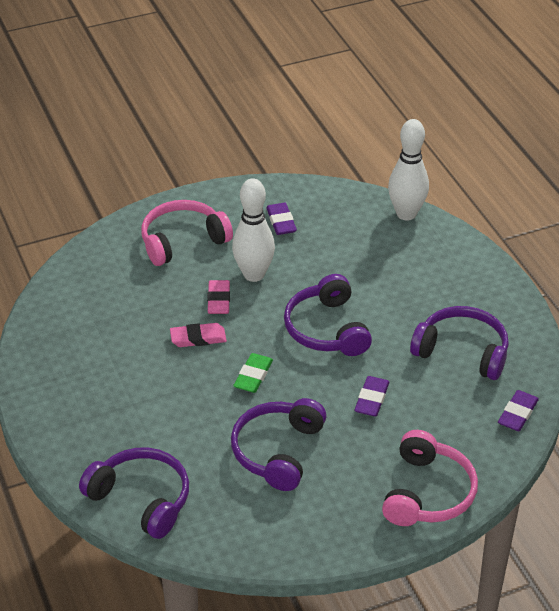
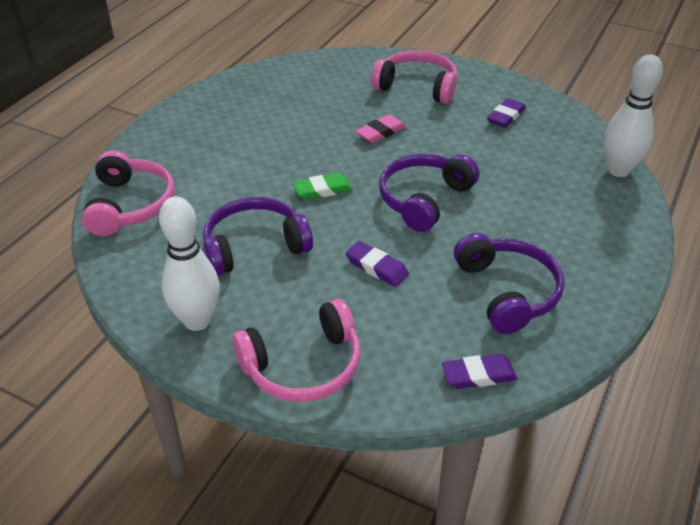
camera: 50 degrees right, 0 degrees up
(141, 499) = (130, 205): purple headphones -> pink headphones
(198, 338) = (328, 144): pink eraser -> none
(254, 274) = (430, 133): white bowling pin -> white bowling pin (197, 321)
(371, 399) = (377, 267): purple eraser -> purple eraser turned 60 degrees clockwise

